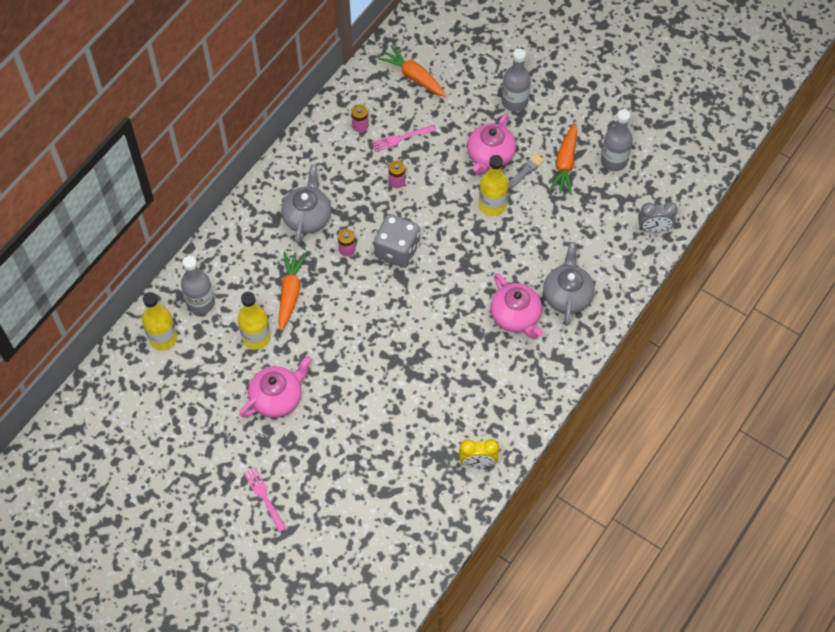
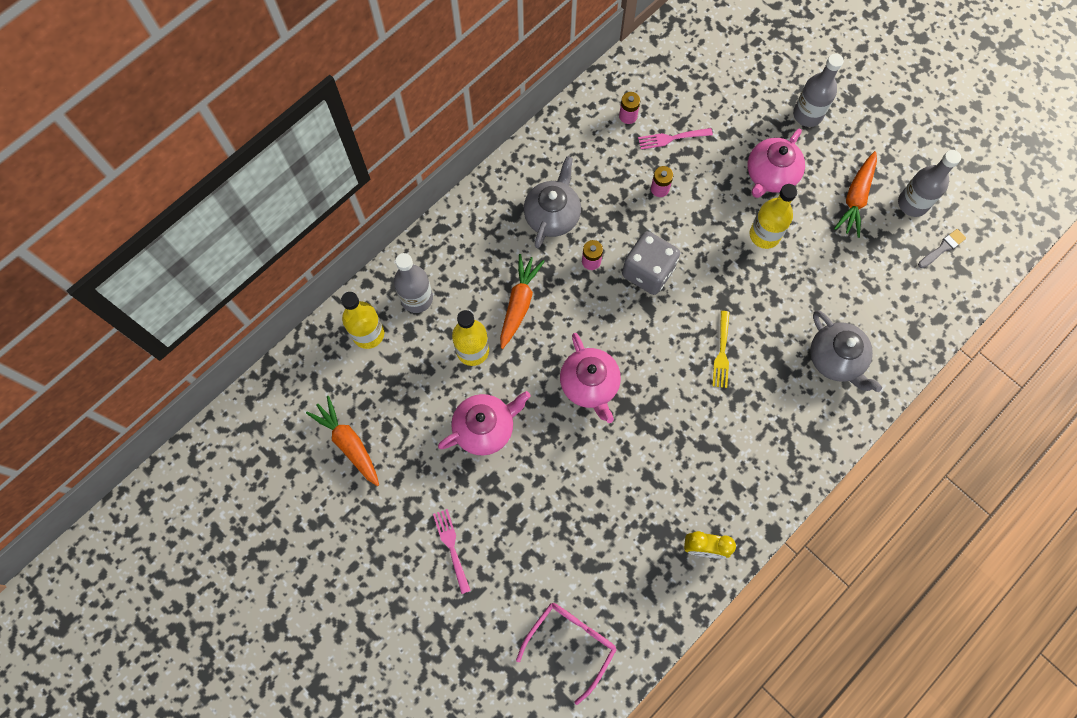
camera: 10 degrees right, 10 degrees up
(378, 555) = (571, 643): none -> pink glasses
(413, 76) = (697, 67): orange carrot -> orange carrot (348, 443)
(470, 305) = (721, 352): none -> yellow fork
(516, 316) = (773, 375): pink teapot -> pink teapot (590, 384)
(526, 170) = (809, 199): grey brush -> grey brush (942, 248)
(567, 295) = (836, 359): grey teapot -> grey teapot turned 135 degrees clockwise
(654, 229) = (948, 294): grey clock -> none

